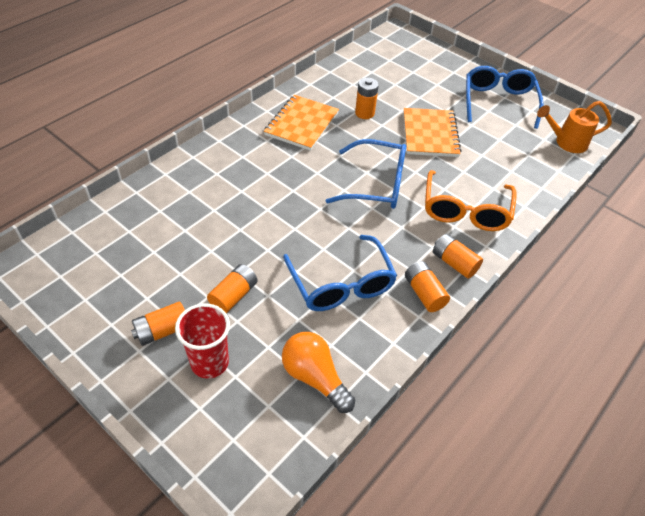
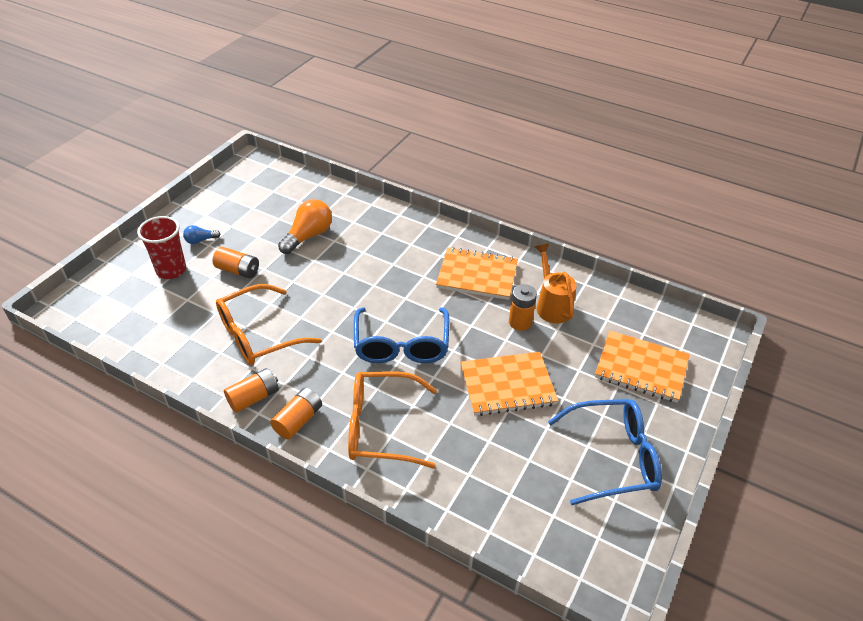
camera: 80 degrees right, 5 degrees down
(162, 331) = (200, 240): orange battery -> blue light bulb
(315, 377) = (156, 331): orange light bulb -> orange light bulb (308, 236)
(341, 284) = (259, 335): blue glasses -> orange glasses
(422, 70) = (641, 368): none -> orange notebook
(566, 142) = (557, 545): orange watering can -> orange watering can (552, 305)

